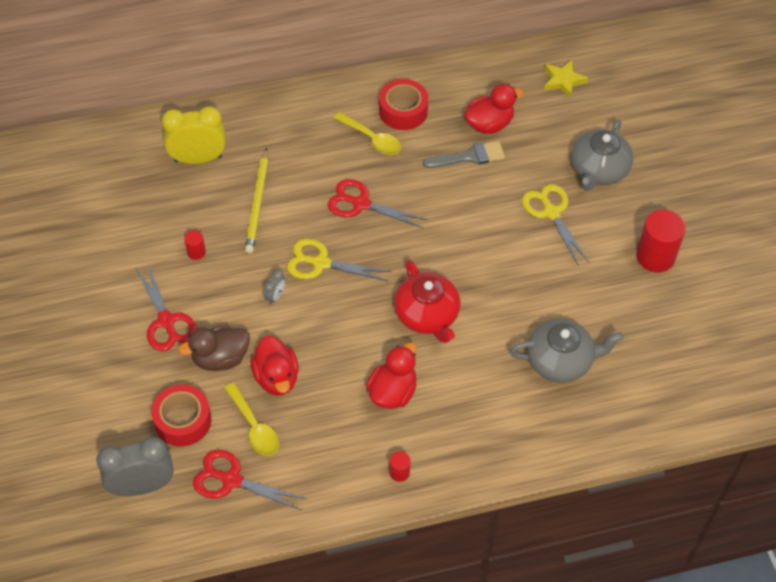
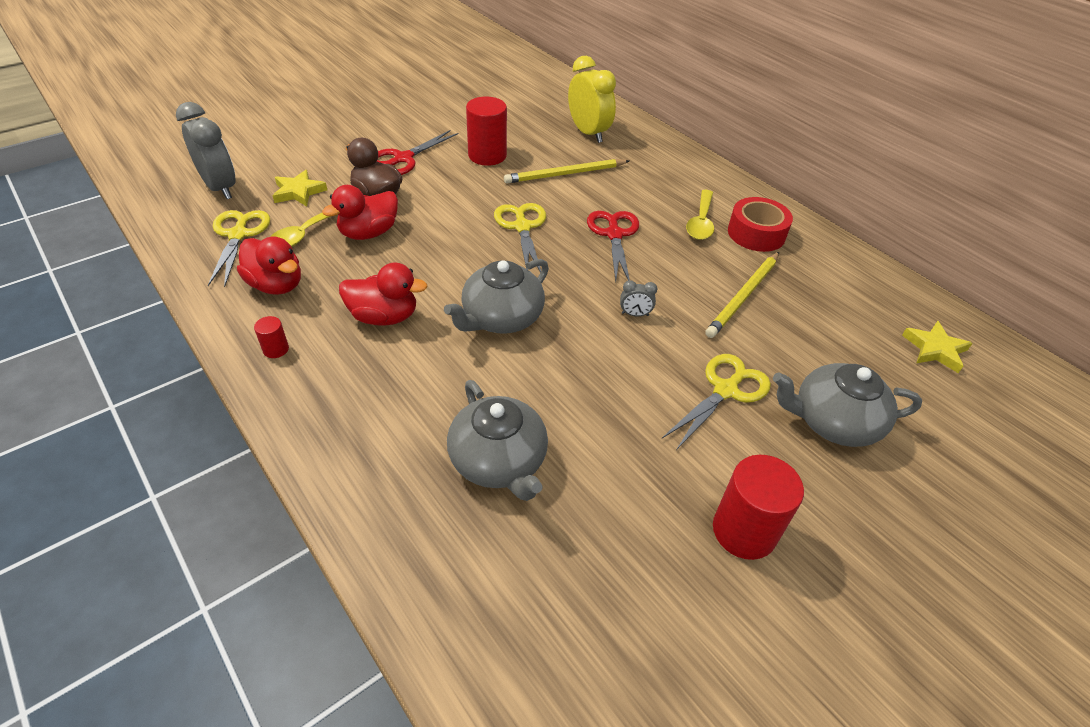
camera: 65 degrees right, 10 degrees down
(182, 420) = (298, 192): red tape -> yellow star
(196, 252) = (487, 155): red cylinder -> red cylinder, size x2.12
(231, 480) = (238, 235): red scissors -> yellow scissors
(275, 296) = (465, 209): grey clock -> grey clock (635, 314)
(427, 315) = (501, 318): red teapot -> grey teapot
(469, 156) = (743, 296): grey brush -> yellow pencil
(489, 124) = (803, 301): red duck -> red duck (276, 285)

